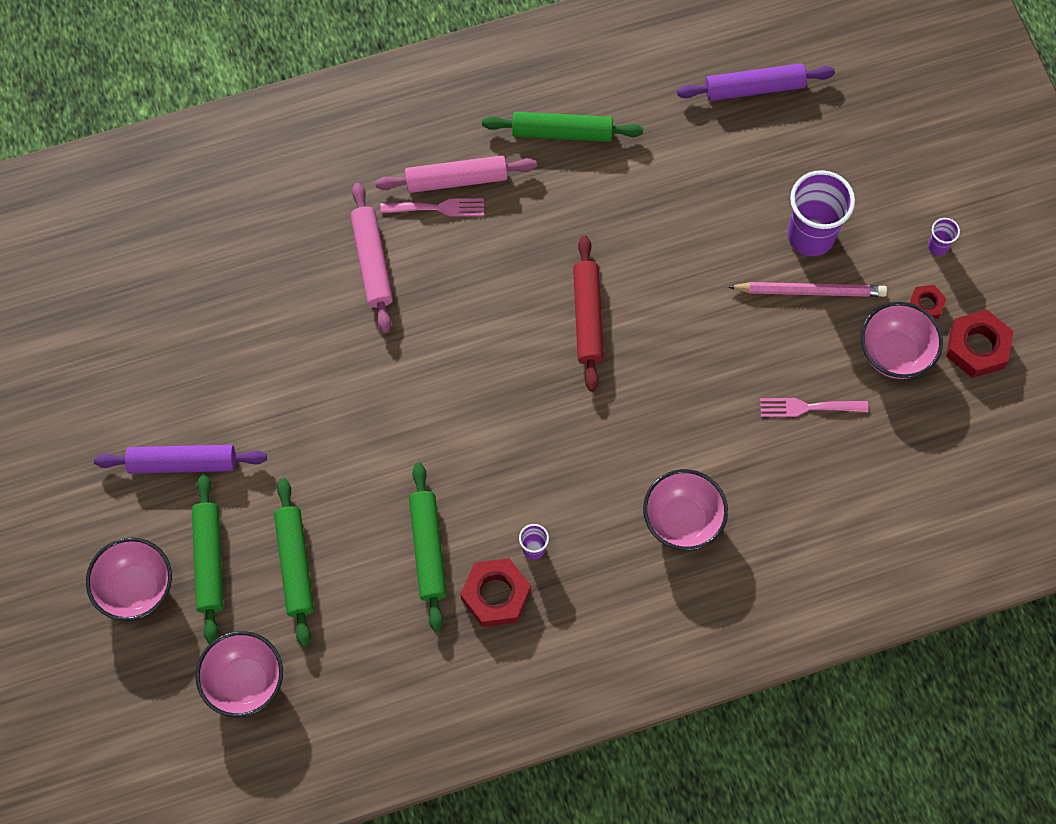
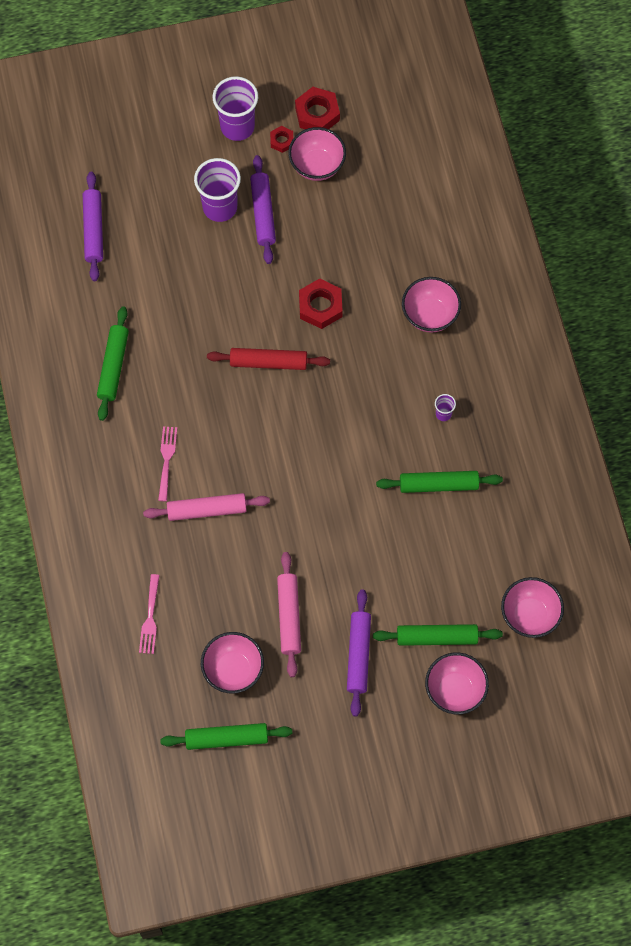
camera: 85 degrees left, 0 degrees up
(158, 313) = (233, 670): none -> pink bowl
(295, 565) = (444, 577): green rolling pin -> green rolling pin (227, 738)
(456, 179) = (144, 445): pink rolling pin -> pink rolling pin (289, 616)
(496, 595) = (475, 441): red nut -> red nut (320, 306)
(809, 407) = (352, 224): pink fork -> pink fork (150, 617)
(810, 291) = (263, 213): pink pencil -> purple rolling pin
(938, 246) = (237, 127): purple cup -> purple cup, size x2.24

